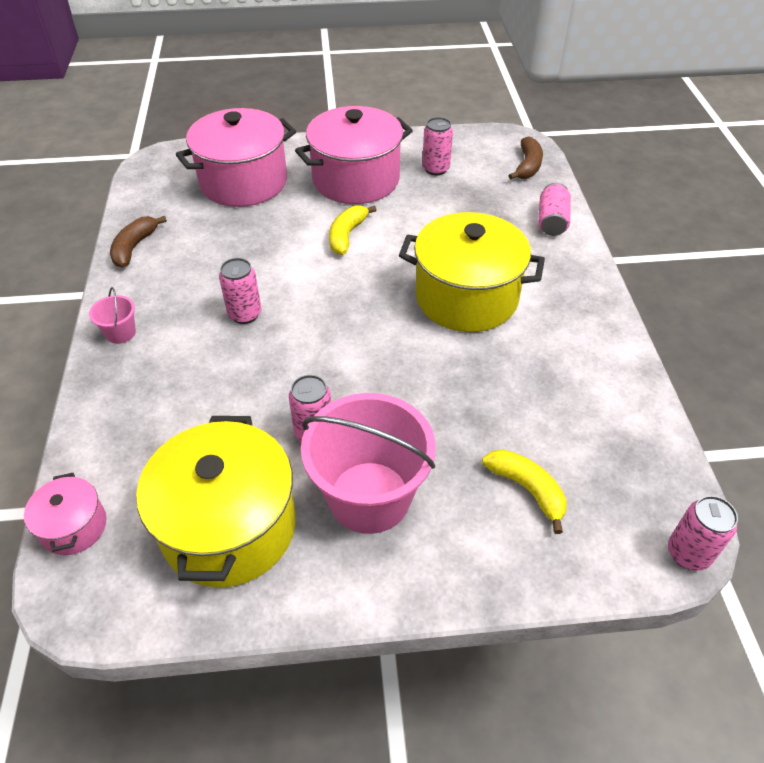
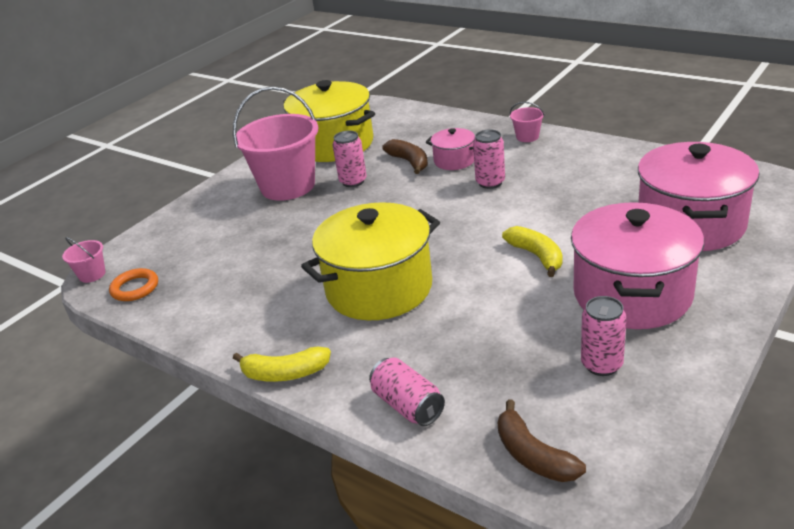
camera: 135 degrees right, 15 degrees down
(74, 527) = (394, 109): pink pot -> pink pot (454, 161)
(134, 247) = (628, 154): brown banana -> brown banana (409, 162)
(527, 489) = (209, 238): yellow banana -> yellow banana (285, 373)
(652, 481) = (135, 288): none -> orange ring
(688, 553) = (92, 274): pink can -> pink bucket

